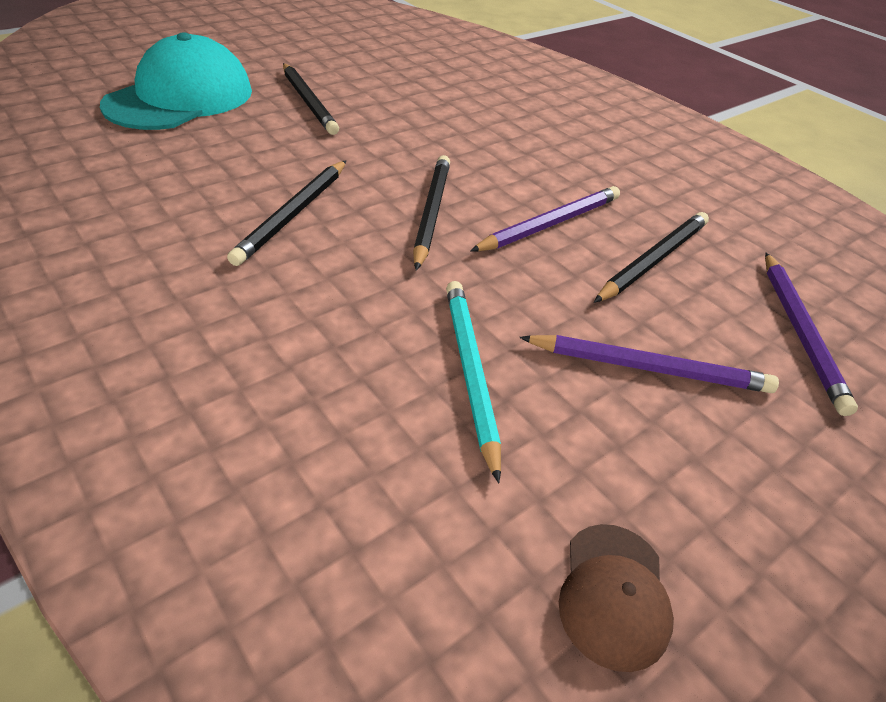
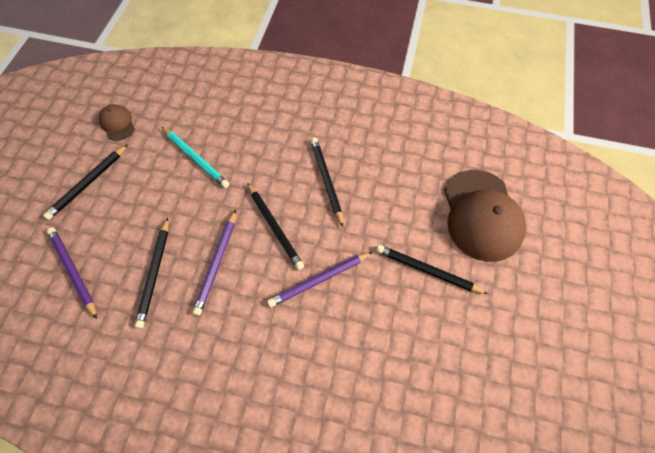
camera: 145 degrees right, 20 degrees up
(180, 98) = (481, 215): turquoise cap -> brown cap
(648, 368) = (134, 204): purple pencil -> purple pencil (319, 280)
(744, 469) = (88, 183): none -> black pencil

